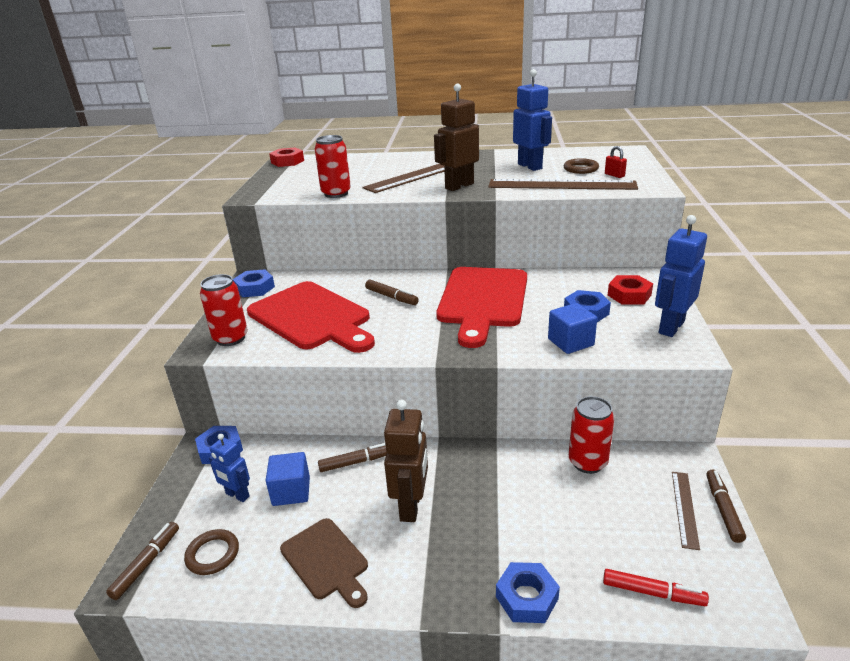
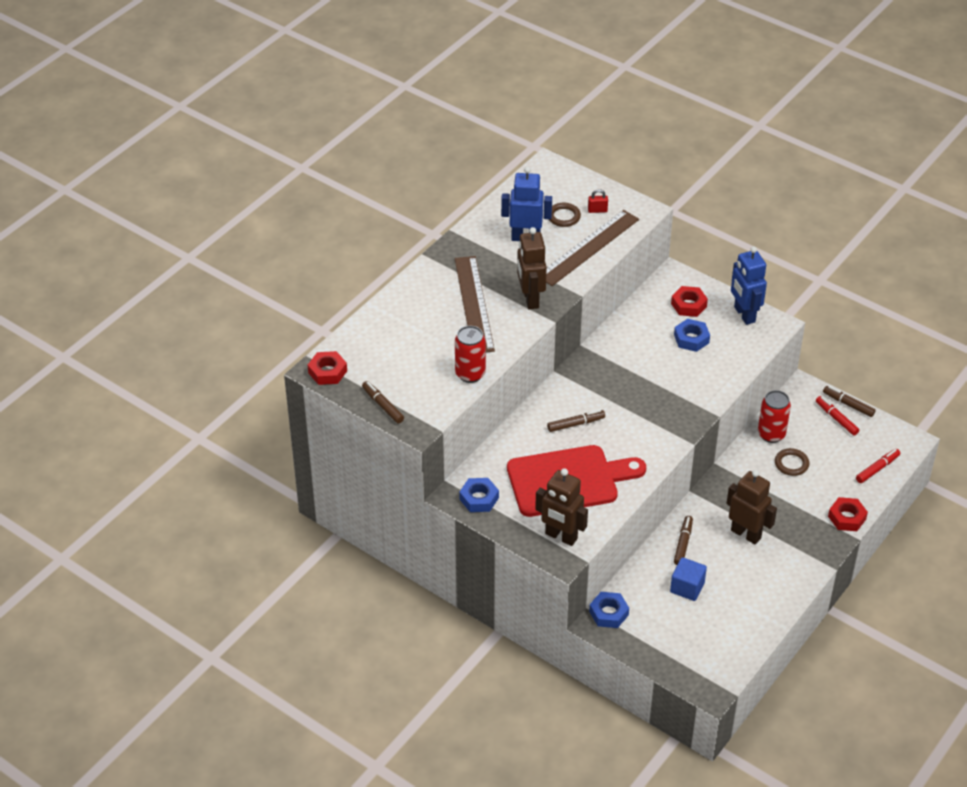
camera: 60 degrees left, 15 degrees up
(147, 564) = (702, 677): brown marker -> brown marker (383, 405)
(213, 554) = (717, 642): brown ring -> brown ring (791, 464)
(231, 338) = (561, 536): red can -> brown robot
(237, 495) = (669, 616): blue robot -> none
(326, 561) = (762, 590): brown cutting board -> none
(482, 300) = (628, 379): red cutting board -> none
(526, 597) = (847, 518): blue nut -> red nut
(570, 342) = (721, 368): blue cube -> none
(684, 508) = (836, 419): brown ruler -> red marker

